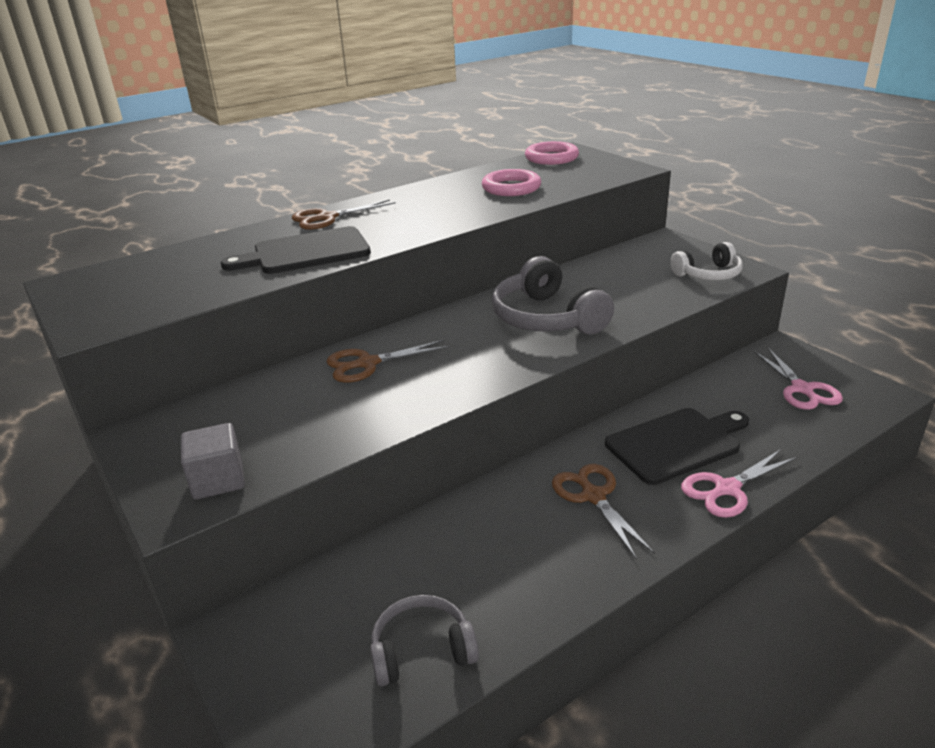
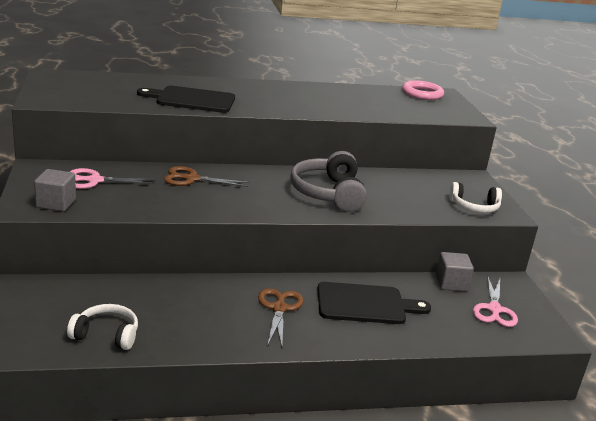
camera: 20 degrees right, 5 degrees down
(327, 218) = (227, 85): brown scissors -> none
(422, 651) = (106, 335): grey headphones -> white headphones
(511, 188) = (366, 103): pink ring -> none
(726, 489) = (368, 338): pink scissors -> pink scissors (94, 180)
(730, 376) = (451, 283): none -> grey cube

